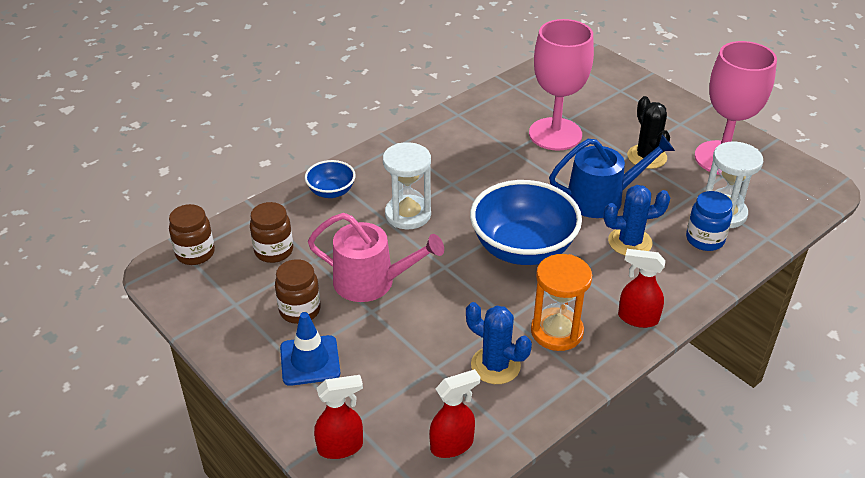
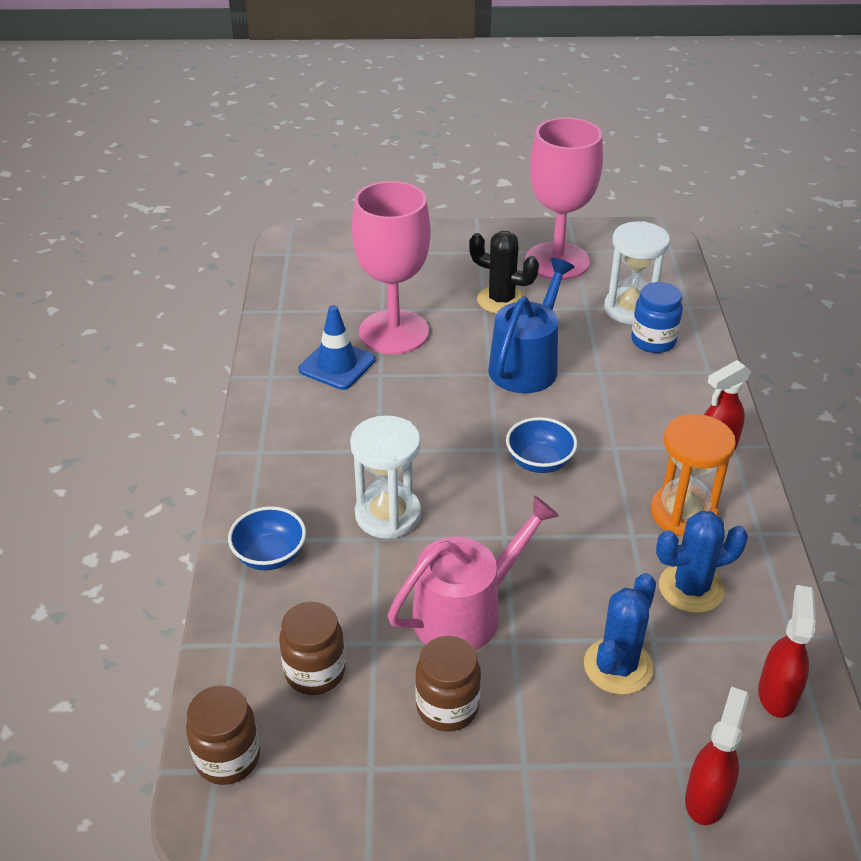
camera: 50 degrees left, 0 degrees up
(310, 361) = (542, 747): blue traffic cone -> blue traffic cone (337, 365)
(523, 248) = (539, 462): blue bowl -> blue bowl, size x0.49
(630, 242) = (608, 386): blue cactus -> blue cactus (618, 666)

